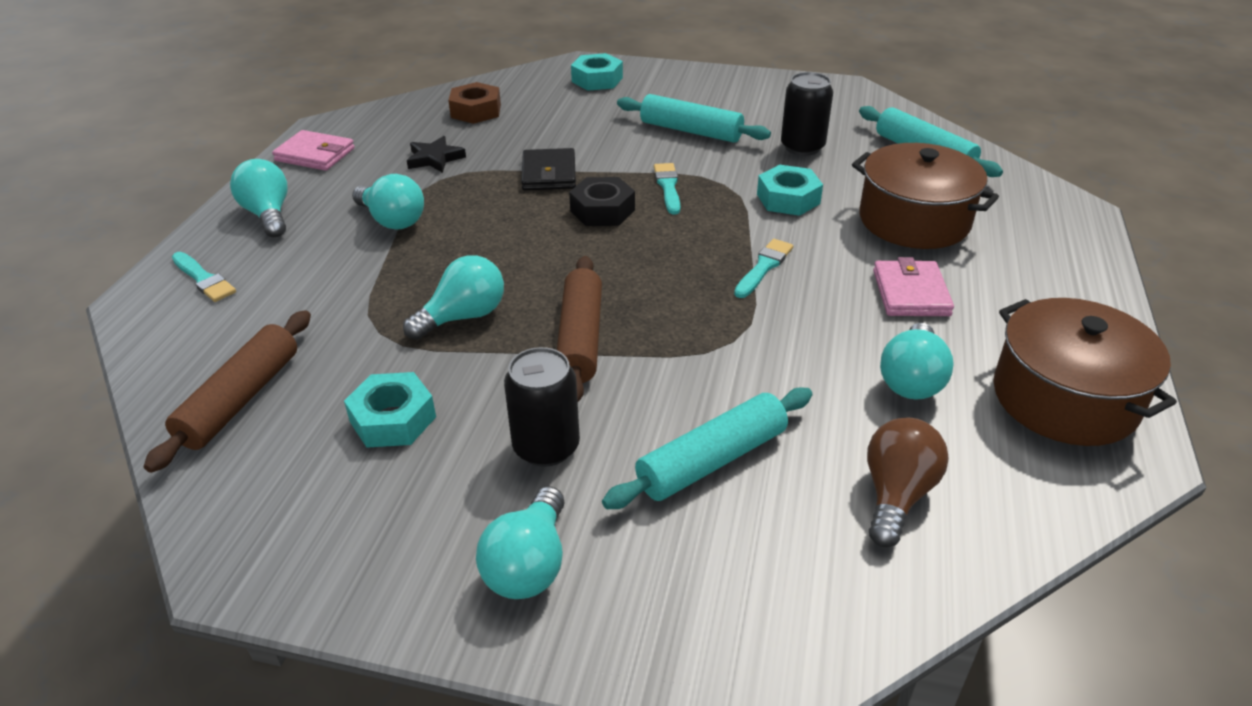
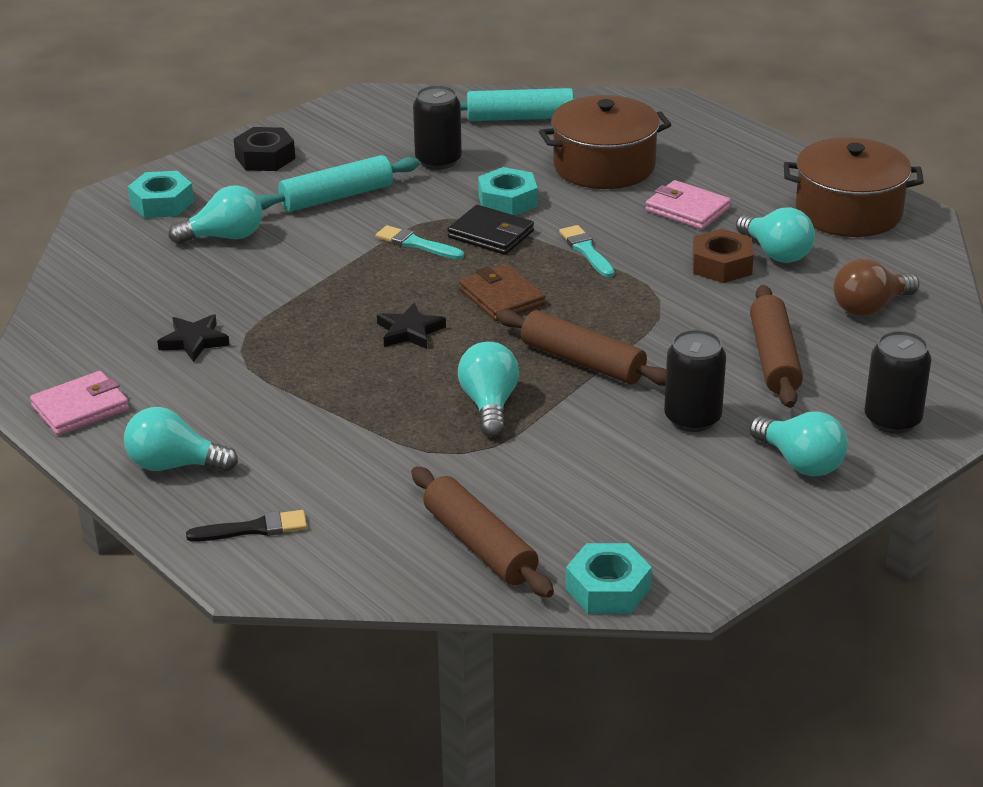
camera: 55 degrees left, 5 degrees down
(204, 279) = (254, 529): turquoise brush -> black brush
(392, 220) = (284, 397): turquoise light bulb -> turquoise light bulb (225, 237)
(393, 419) = (589, 476): turquoise nut -> turquoise nut (607, 589)
(476, 111) = (125, 289): brown nut -> brown nut (722, 265)
(537, 235) = (409, 331): none -> black star
(549, 174) = (312, 291): black wallet -> black wallet (491, 234)
(602, 210) = (412, 287): black nut -> black nut (265, 158)
(636, 255) = (501, 297): none -> brown wallet
(683, 613) = (892, 420): none -> black can
(711, 460) = (774, 358): turquoise rolling pin -> brown rolling pin
(896, 495) = (870, 307): brown light bulb -> brown light bulb turned 90 degrees counterclockwise

